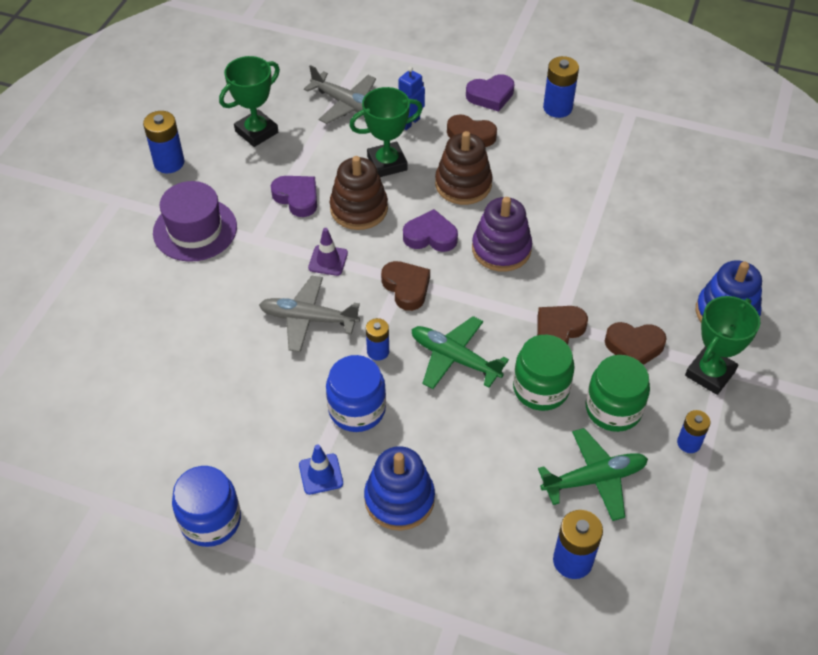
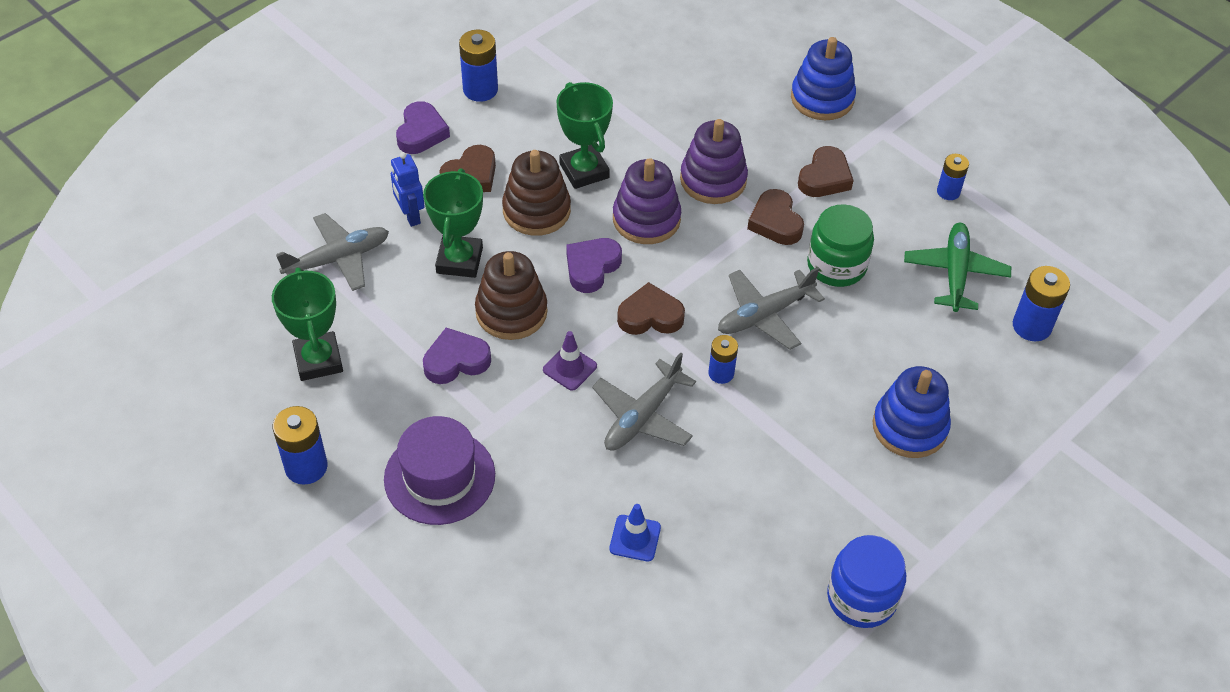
camera: 65 degrees left, 0 degrees up
(321, 474) = (850, 480): blue traffic cone -> blue traffic cone (635, 538)
(357, 409) = (785, 419): blue jar -> none
(454, 358) = (764, 315): green plane -> grey plane
(573, 274) = (713, 180): none -> purple stacking toy
(613, 409) = (886, 225): green jar -> none
(710, 373) = (882, 142): green trophy -> green trophy (584, 171)

